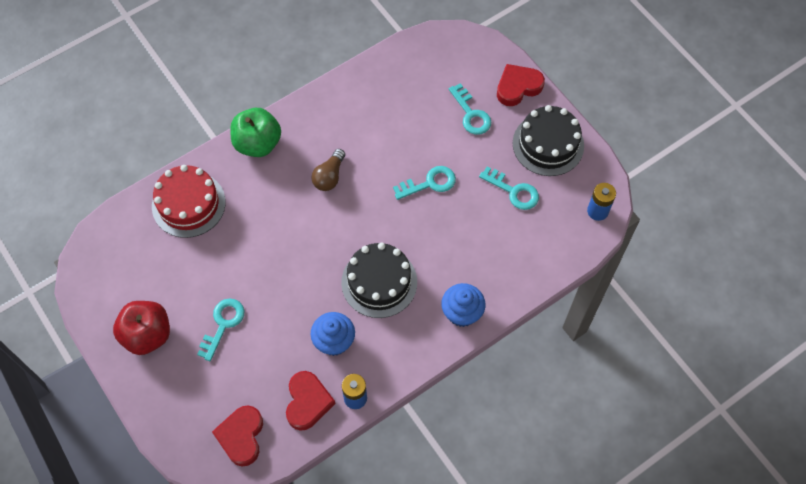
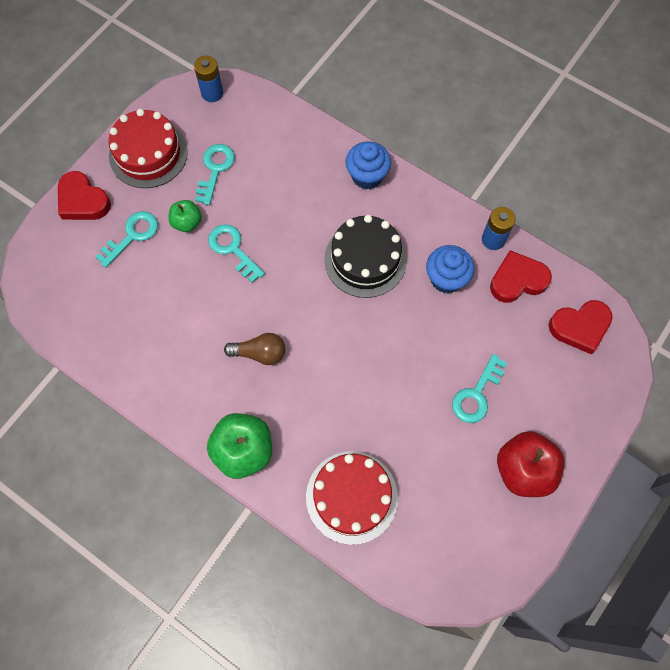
camera: 110 degrees left, 5 degrees up
(223, 324) = (476, 394): turquoise key -> turquoise key turned 60 degrees counterclockwise
(468, 156) = (187, 222): none -> green apple
(548, 144) = (148, 154): black cake -> red cake

